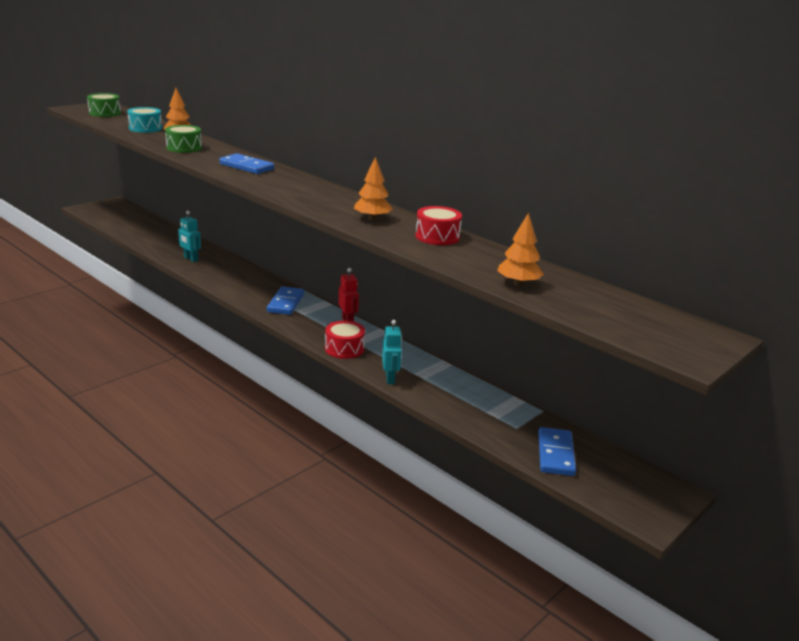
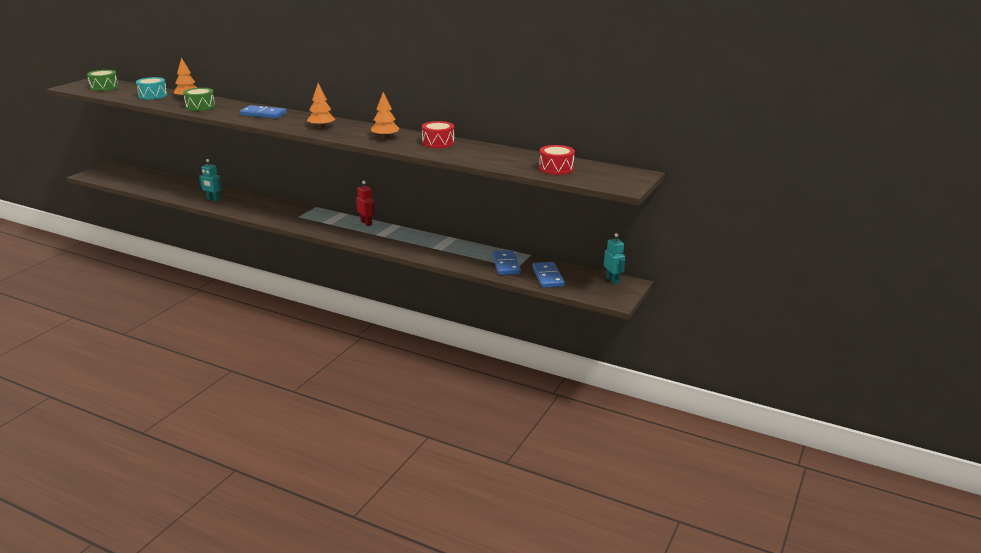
camera: 15 degrees left, 0 degrees up
(286, 303) = (311, 218): blue domino -> blue domino (505, 265)
(344, 348) = (374, 241): red drum -> red drum (556, 168)
(390, 378) = (417, 253): turquoise robot -> turquoise robot (612, 280)
(518, 283) = (507, 163): orange tree -> orange tree (321, 127)

